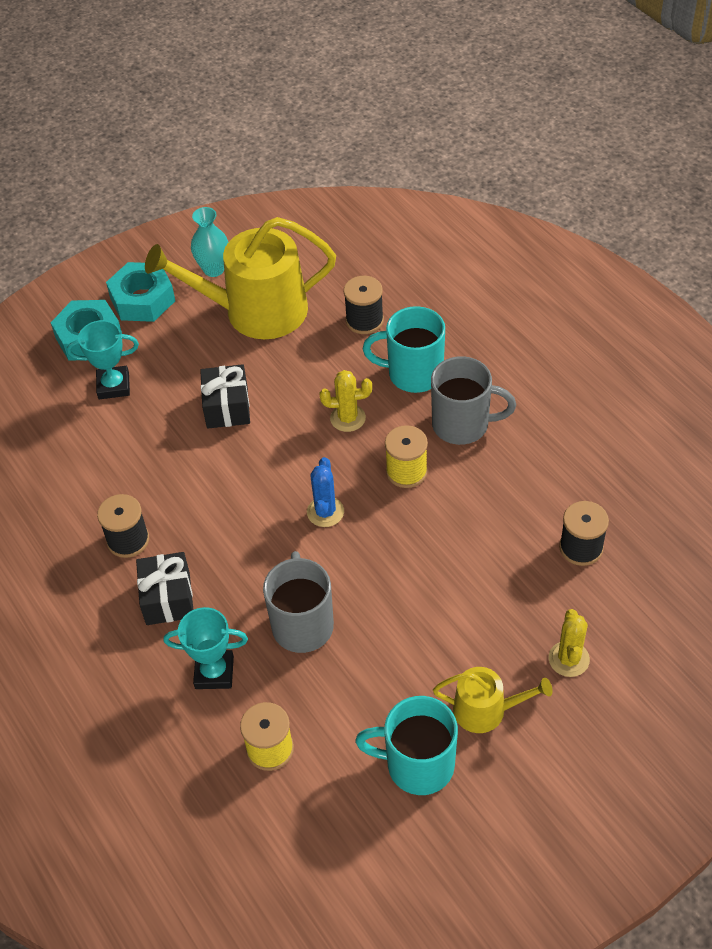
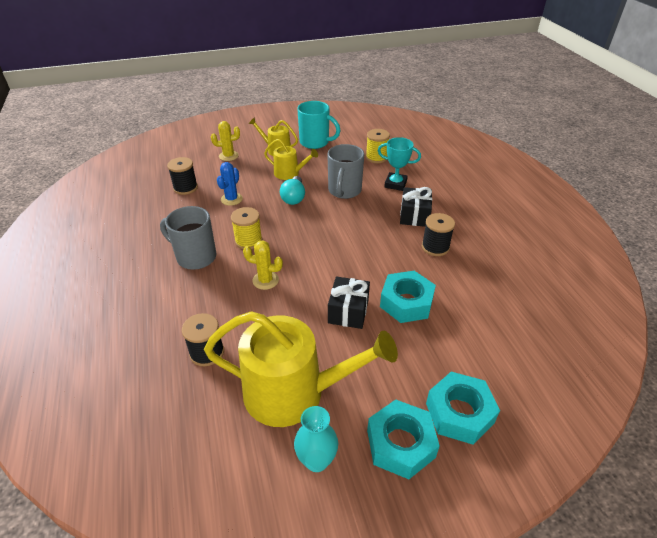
camera: 165 degrees left, 10 degrees down
(113, 386) = (438, 355): turquoise trophy -> none
(158, 439) = (406, 302): none -> turquoise nut
(325, 512) = (308, 233): blue cactus -> blue cactus (231, 199)
(383, 580) = (294, 198): none -> turquoise light bulb
(413, 374) = (201, 298): turquoise mug -> none
(421, 642) = (289, 173): none -> yellow watering can
(569, 659) = (228, 156): yellow cactus -> yellow cactus turned 60 degrees clockwise

